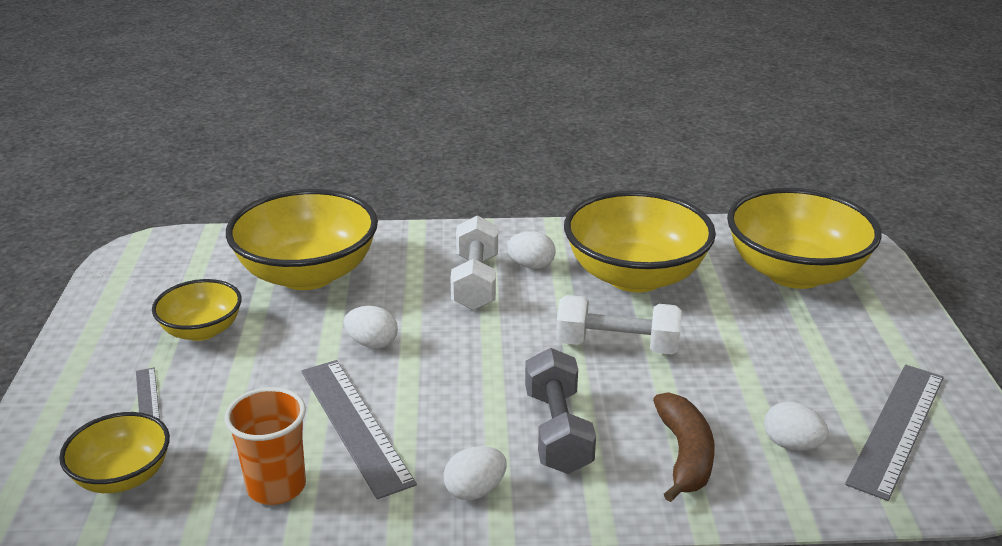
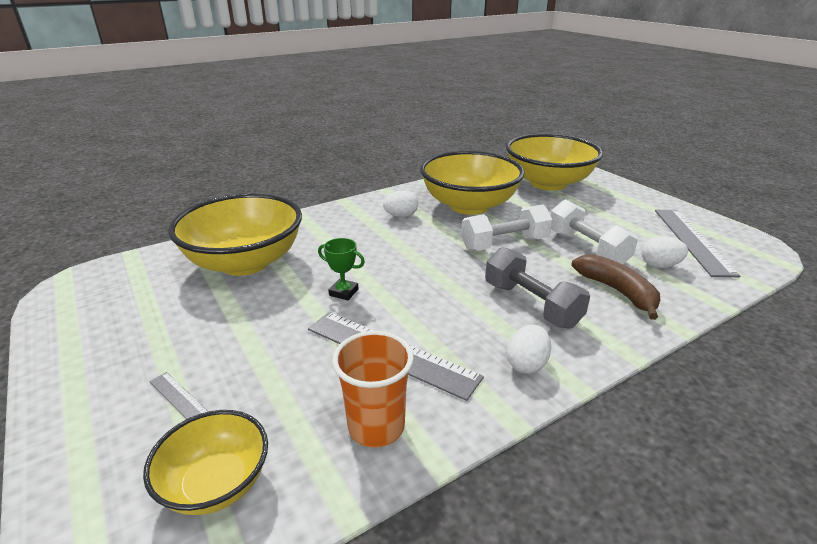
camera: 30 degrees left, 0 degrees up
(202, 330) = (188, 328): yellow bowl -> none
(372, 343) = (343, 292): white egg -> green trophy
(475, 282) = (376, 234): white dumbbell -> white dumbbell (586, 248)

